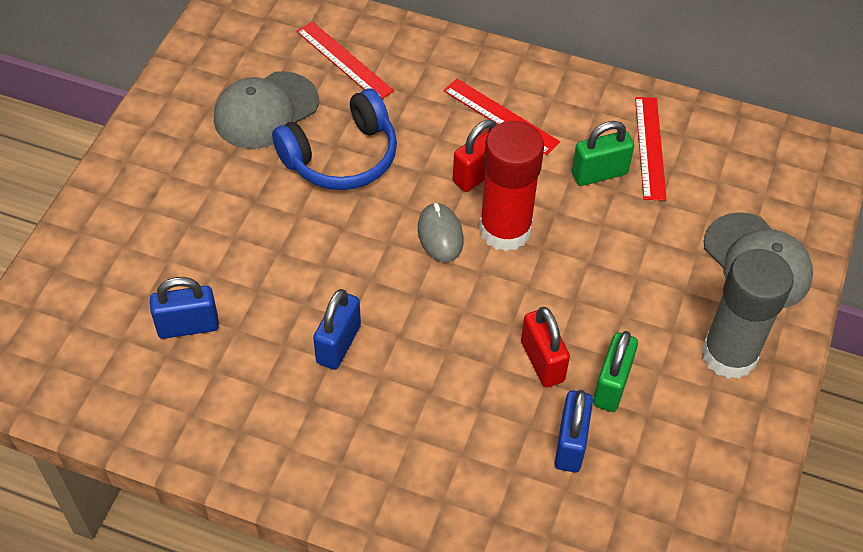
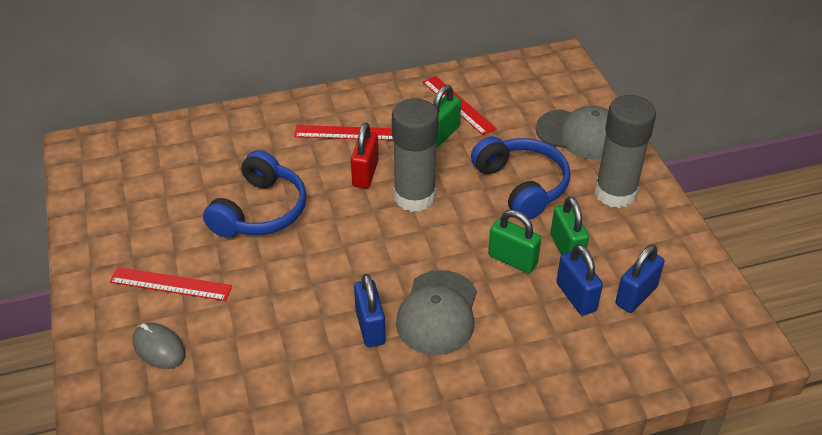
camera: 35 degrees left, 10 degrees down
(188, 326) = (248, 380): blue padlock -> blue padlock (636, 296)
(266, 110) = (175, 210): grey cap -> grey cap (437, 313)
(344, 61) = (205, 152): red ruler -> red ruler (170, 284)
(440, 235) = (375, 222): grey mouse -> grey mouse (159, 348)
(505, 230) = (414, 197): red glue stick -> grey glue stick
(542, 361) = (512, 260): red padlock -> green padlock
(631, 283) = (521, 185): none -> blue headphones

